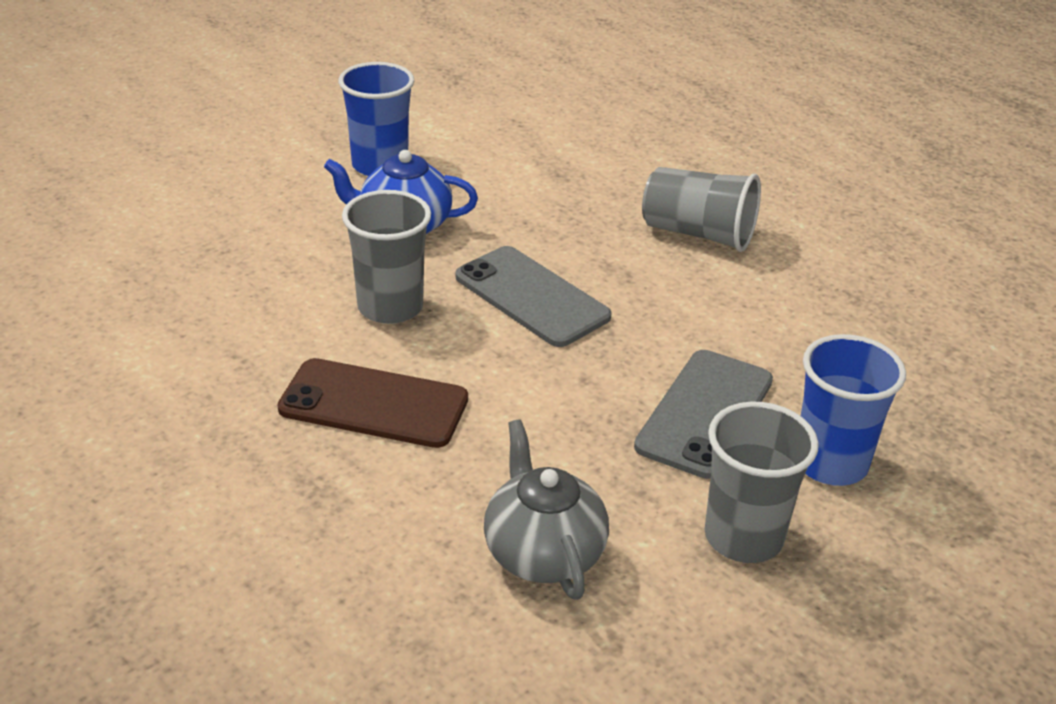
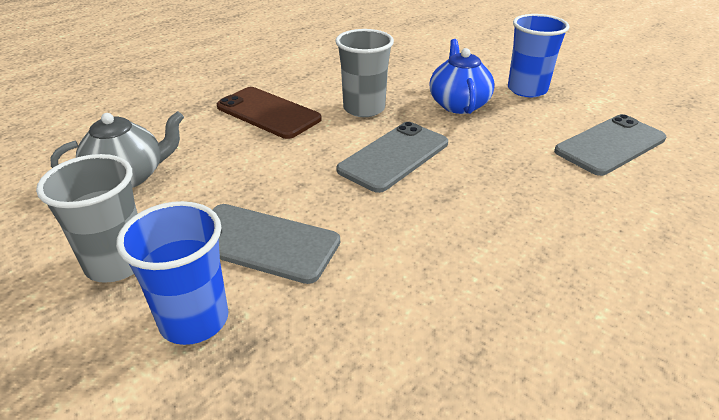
camera: 85 degrees right, 0 degrees up
(374, 404) = (268, 113): brown phone -> brown phone turned 60 degrees counterclockwise
(535, 147) = (610, 145): none -> grey phone
(698, 234) = (531, 237): grey cup -> none

